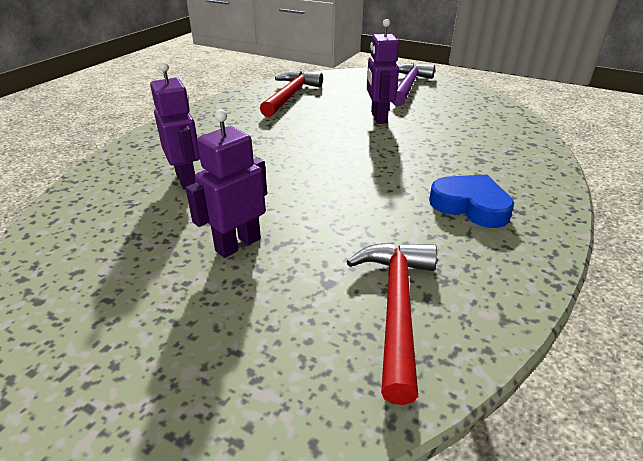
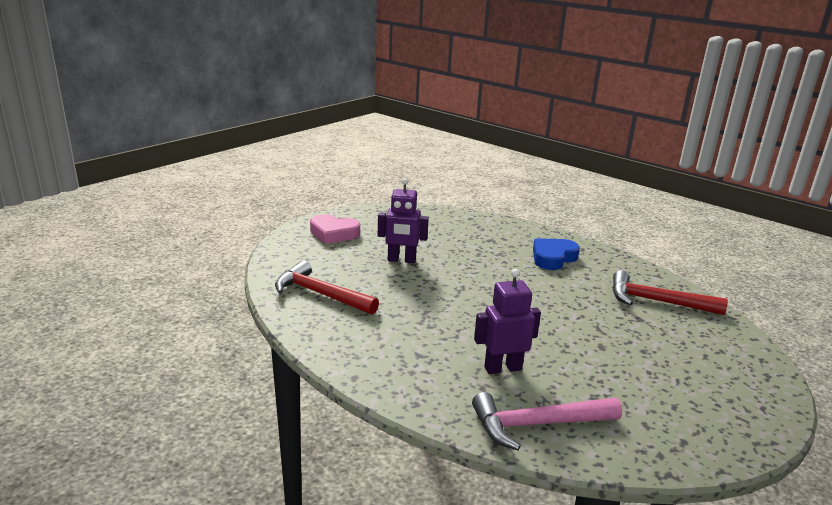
camera: 80 degrees left, 10 degrees down
(93, 200) = (537, 424): none -> pink hammer
(238, 244) = (603, 347): purple robot -> none
(408, 86) = (333, 233): purple hammer -> pink heart

